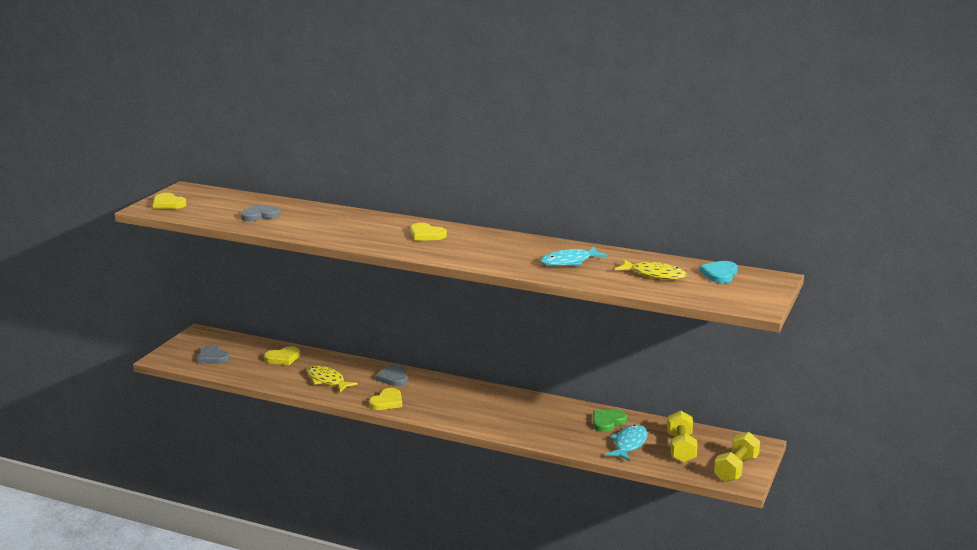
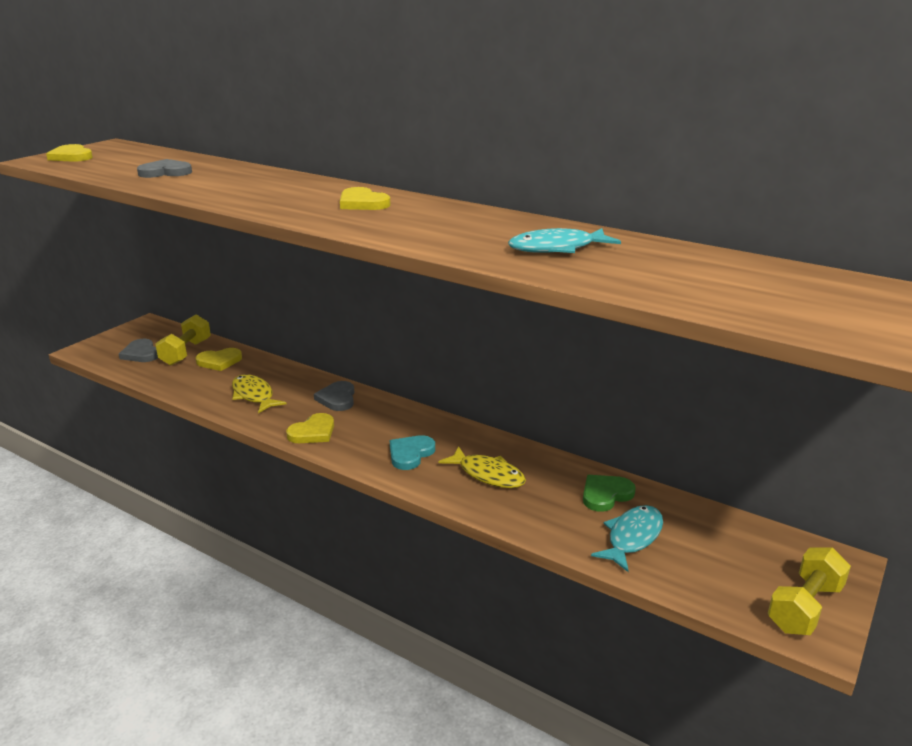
camera: 10 degrees right, 5 degrees up
(654, 275) = (697, 276): yellow fish -> yellow fish (488, 474)
(681, 448) = (713, 554): yellow dumbbell -> yellow dumbbell (186, 352)
(720, 274) = (814, 282): turquoise heart -> turquoise heart (410, 454)

